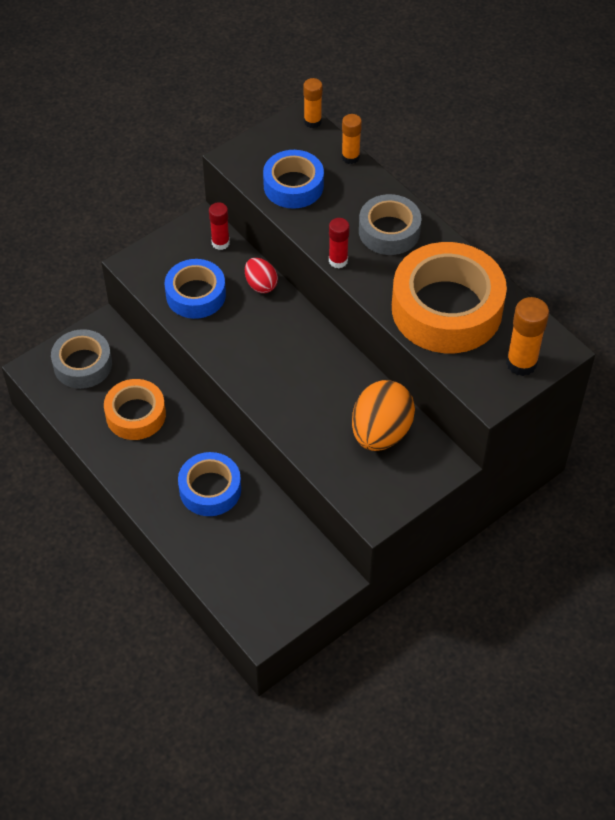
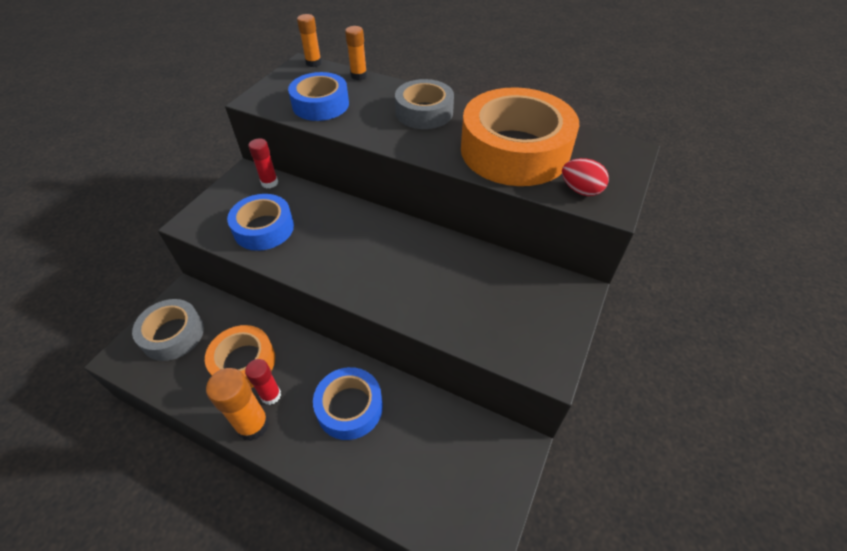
camera: 25 degrees left, 5 degrees down
(261, 285) = (321, 202): red egg -> red egg (580, 190)
(338, 261) = (393, 144): red glue stick -> red glue stick (271, 395)
(381, 432) = (501, 285): orange egg -> none
(521, 363) = (611, 170): orange glue stick -> orange glue stick (253, 425)

